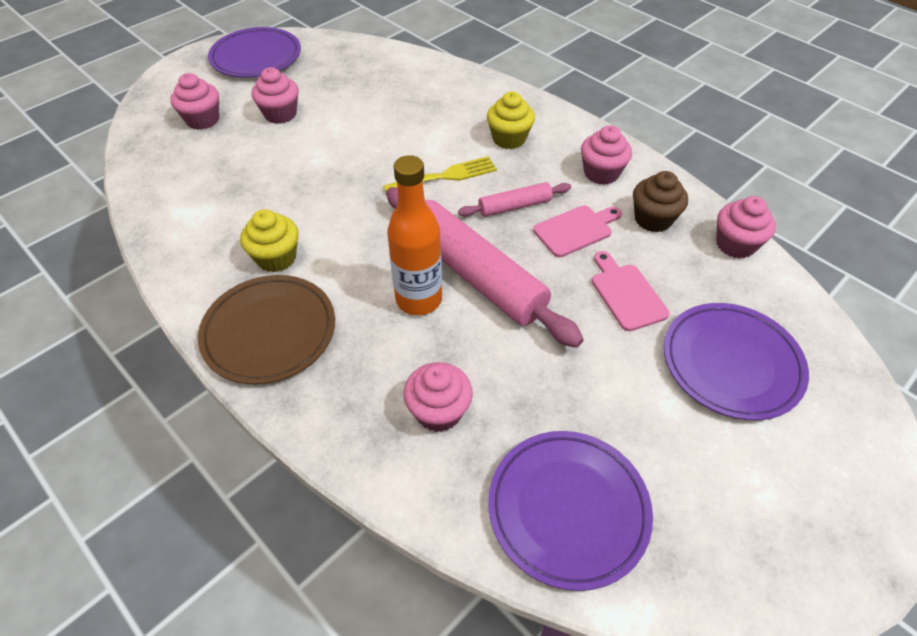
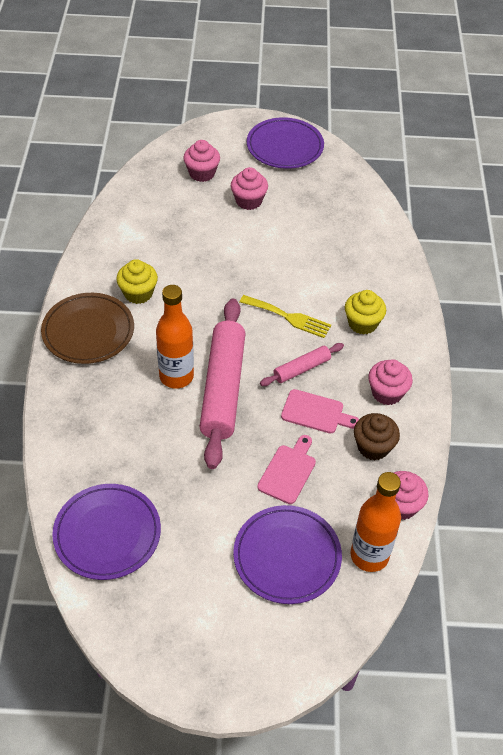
camera: 45 degrees right, 0 degrees up
(438, 411) = (112, 439): pink cupcake -> none
(514, 206) = (301, 369): pink rolling pin -> pink rolling pin turned 60 degrees counterclockwise
(777, 301) = (369, 555): none -> orange bottle

